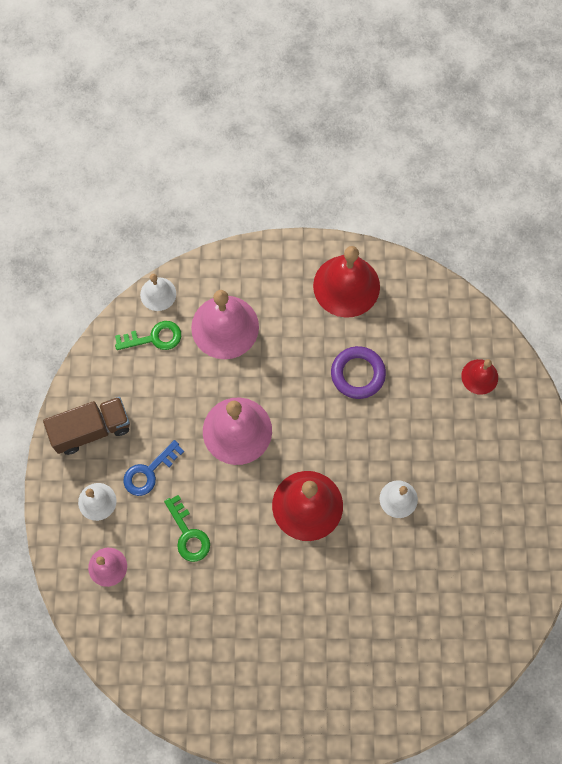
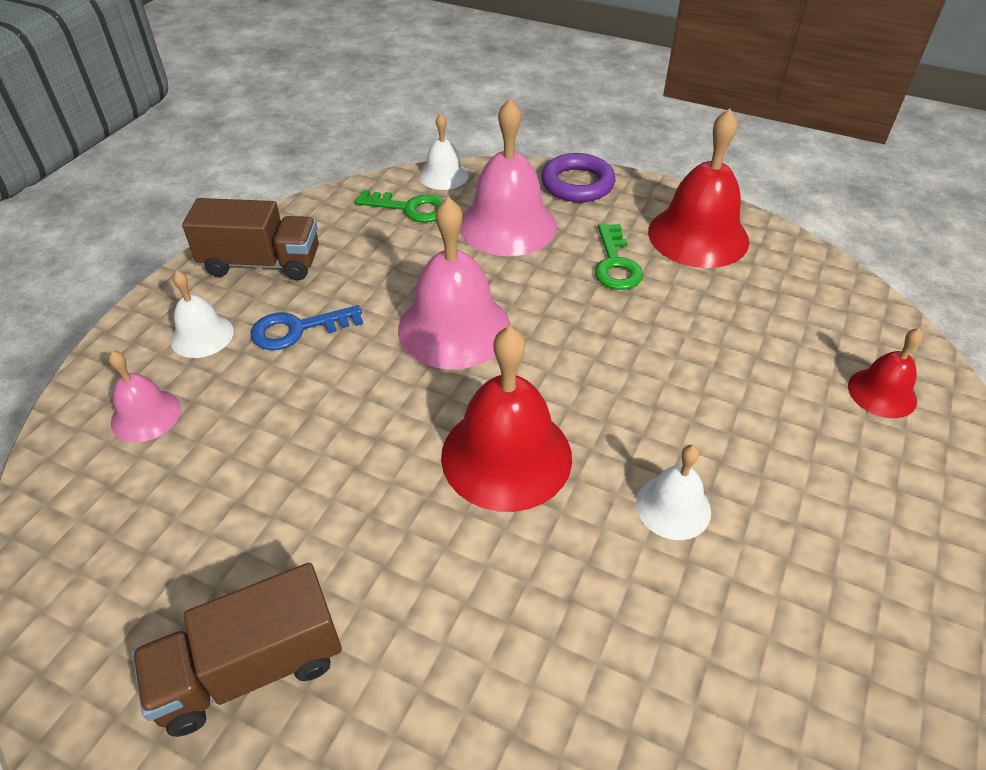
camera: 25 degrees right, 25 degrees down
(188, 534) = (294, 421): green key -> green key (615, 264)
(252, 664) = (251, 668): none -> brown truck
(358, 374) = (673, 326): purple ring -> purple ring (577, 184)

